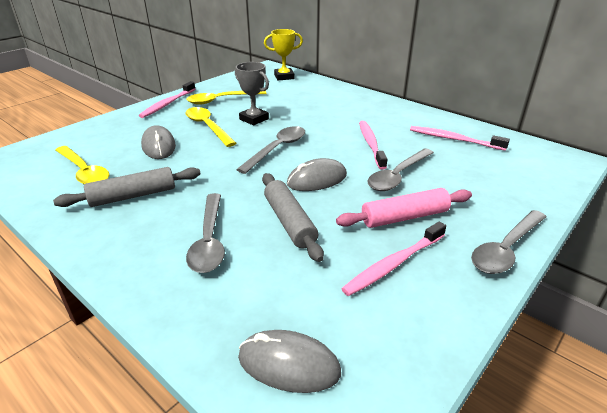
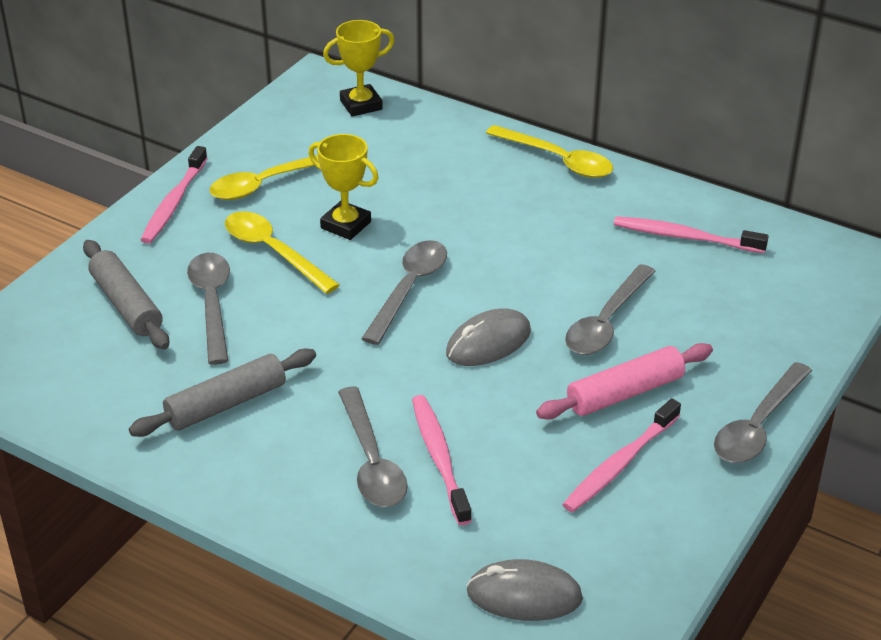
camera: 10 degrees left, 5 degrees up
(84, 172) = (122, 369): yellow spoon -> yellow spoon (557, 160)
(158, 146) = (212, 304): grey mouse -> grey spoon
(254, 119) = (346, 225): grey trophy -> yellow trophy
(289, 222) = (470, 420): grey rolling pin -> grey rolling pin (126, 305)
(371, 144) = (555, 262): pink toothbrush -> pink toothbrush (439, 458)

